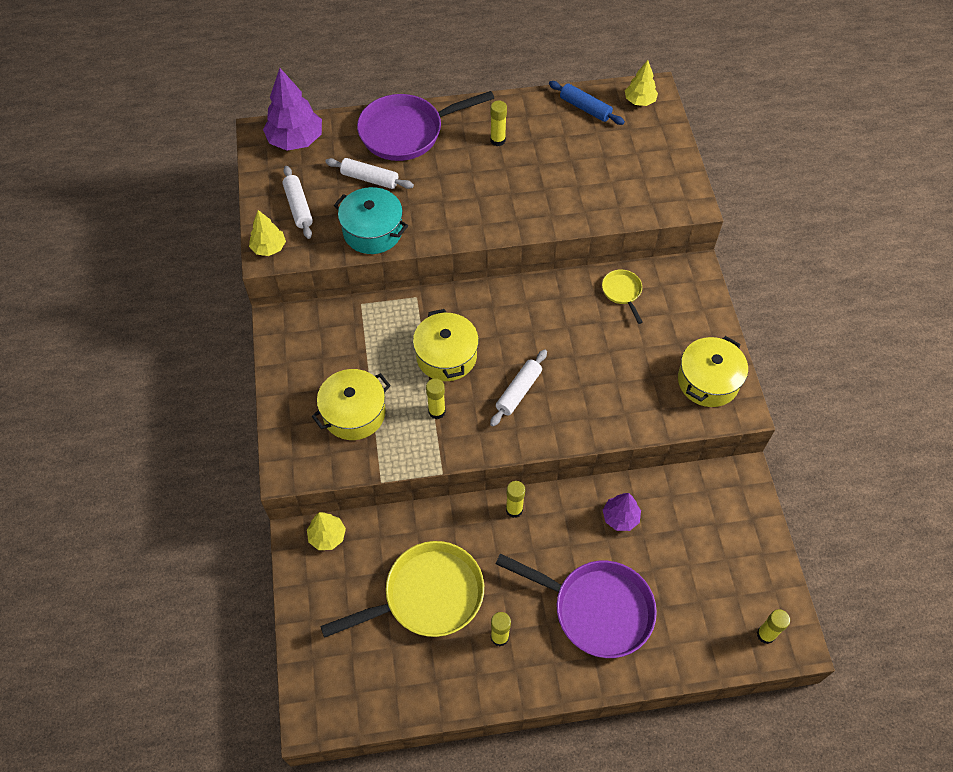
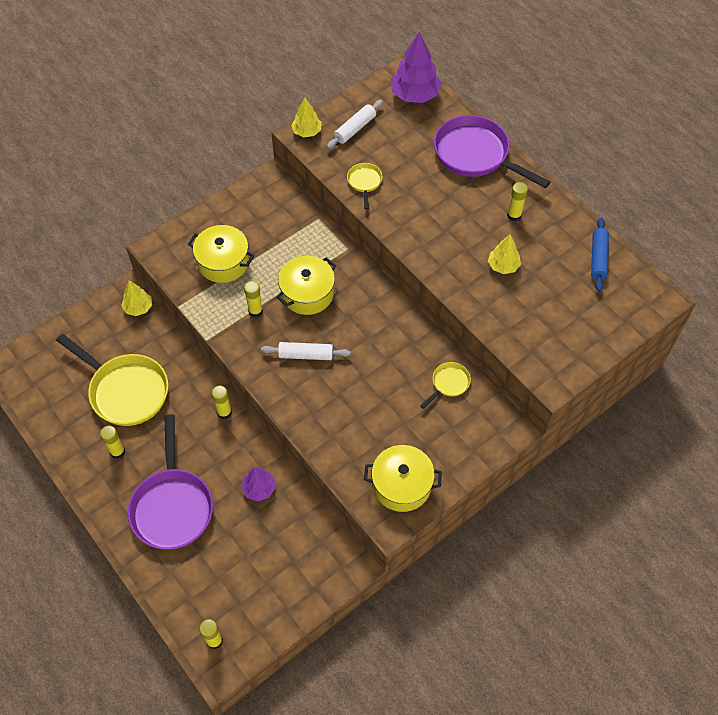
camera: 60 degrees right, 0 degrees up
(370, 179) = (412, 156): white rolling pin -> none
(373, 231) = (364, 182): turquoise pot -> yellow pan
(639, 101) = (640, 293): yellow tree -> yellow tree (503, 266)

